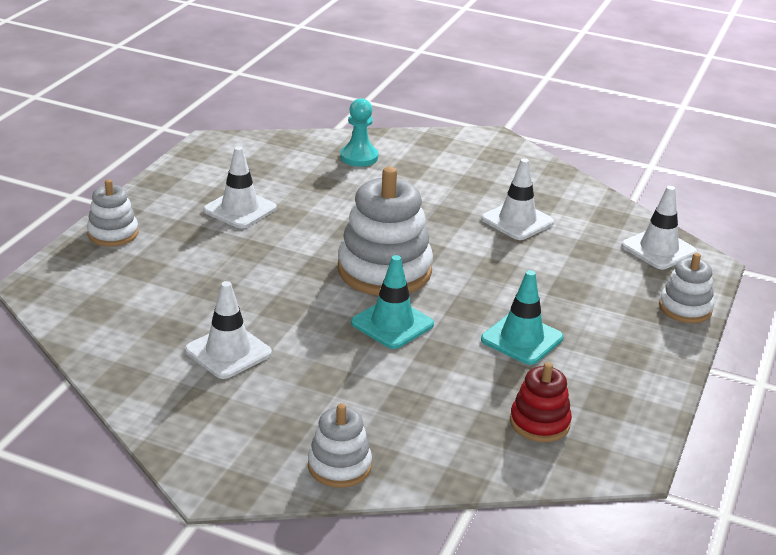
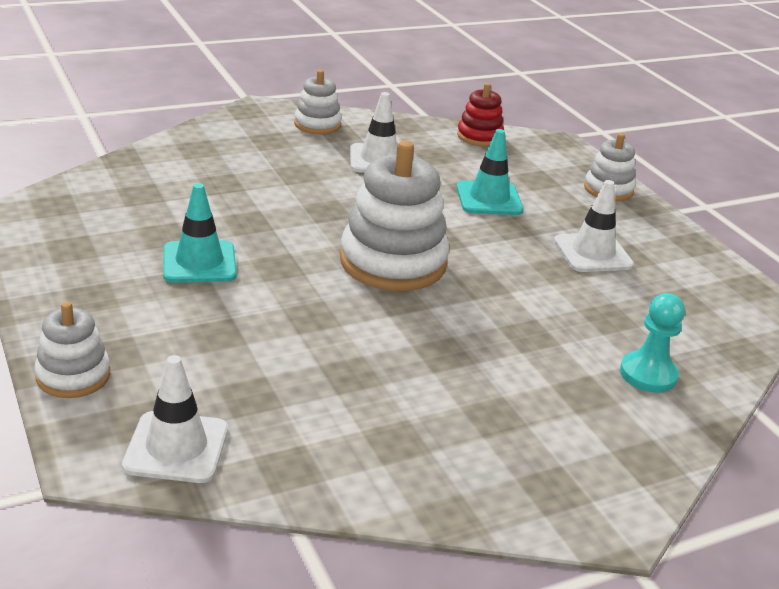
camera: 130 degrees right, 0 degrees up
(339, 466) = (208, 138): white stacking toy -> white stacking toy (317, 124)
(392, 324) = (314, 225): turquoise traffic cone -> turquoise traffic cone (489, 199)
(517, 221) = (374, 389): white traffic cone -> none
(539, 423) = (110, 210): red stacking toy -> red stacking toy (479, 137)

